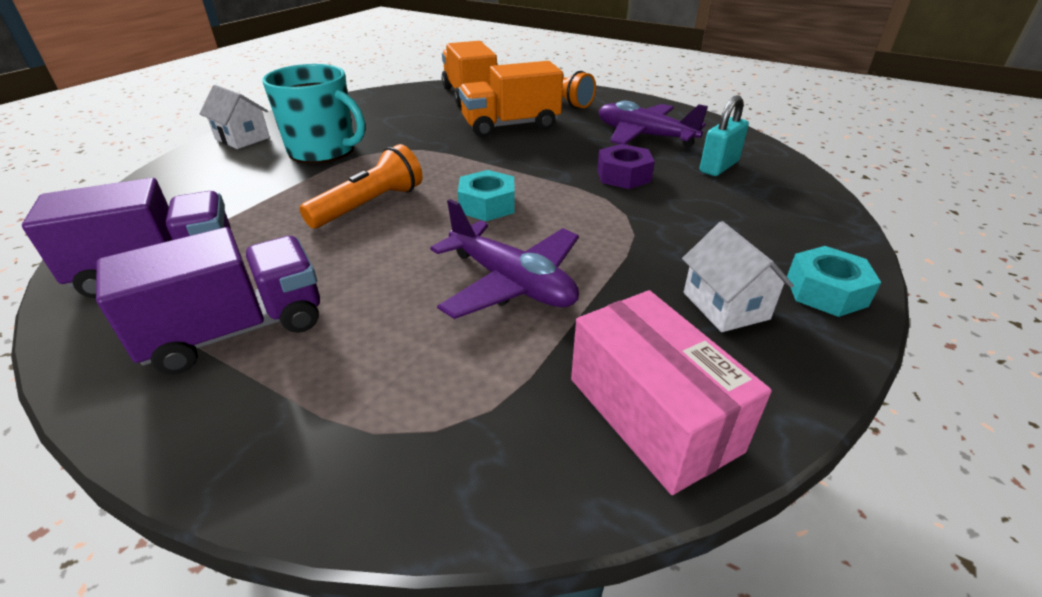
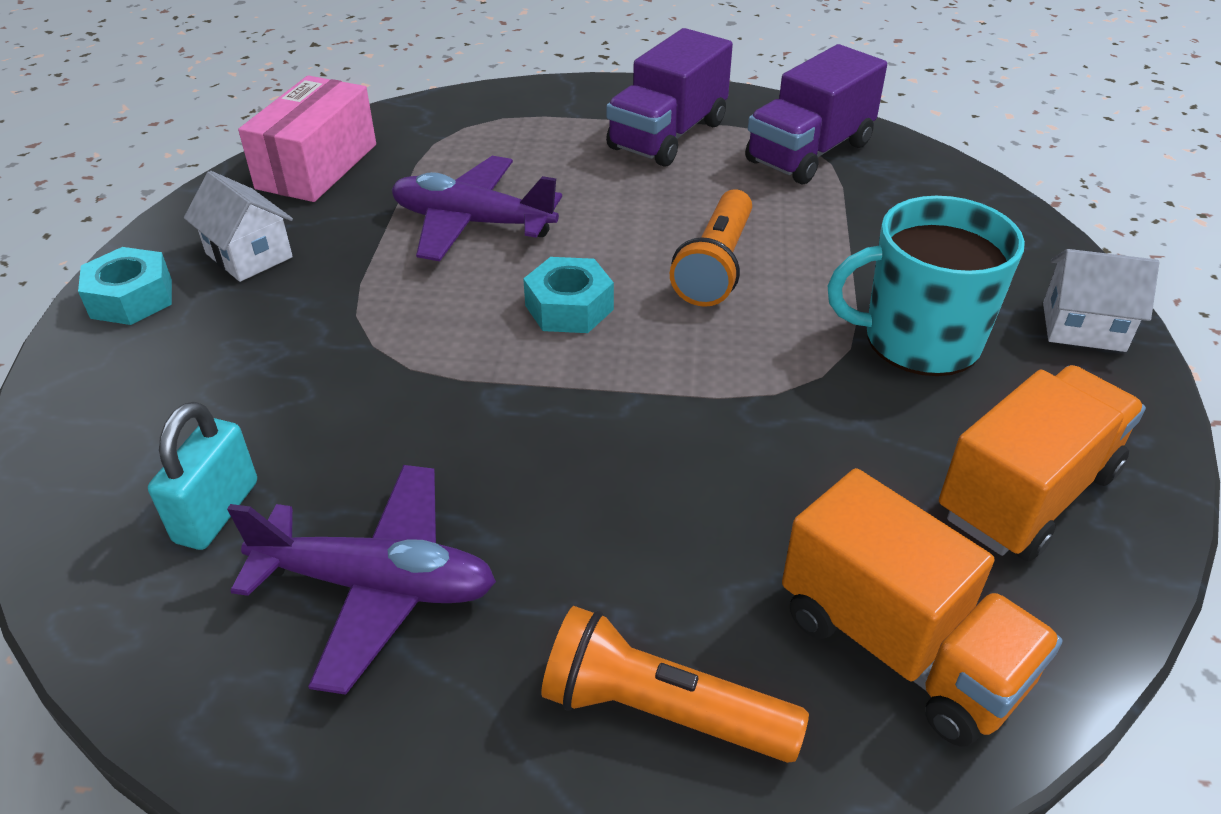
camera: 155 degrees right, 5 degrees up
(510, 126) = (684, 527): orange truck -> orange truck (1026, 493)
(623, 175) = (394, 429): purple nut -> none
(652, 414) = (317, 166): pink box -> pink box turned 75 degrees clockwise

